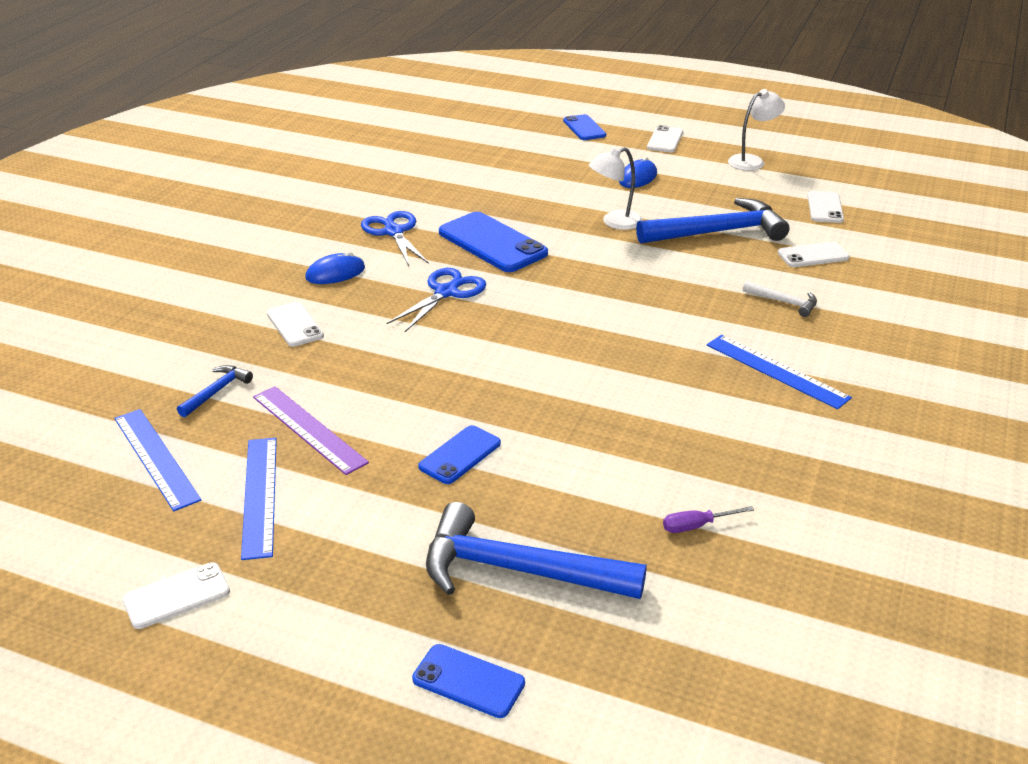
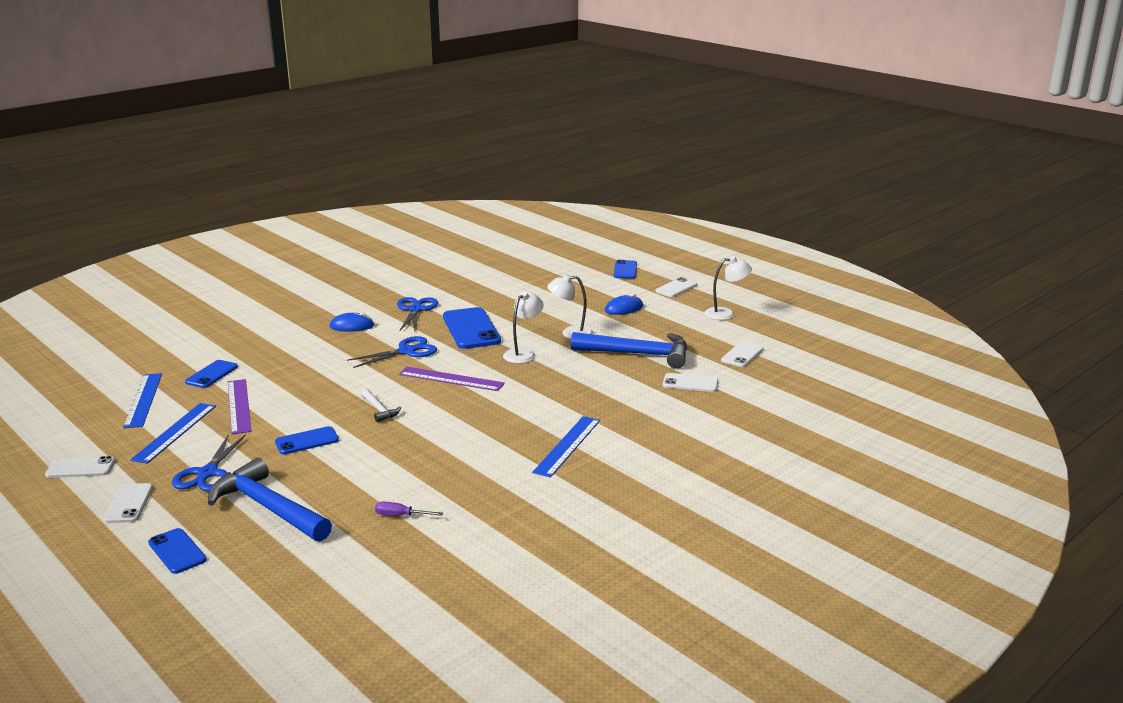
camera: 25 degrees right, 10 degrees down
(216, 391) = (211, 374): blue hammer -> blue phone
(295, 325) = (295, 349): white phone -> white phone (128, 504)
(377, 545) = (207, 473): none -> blue scissors
(544, 317) = (451, 379): none -> purple ruler
(591, 262) = (523, 353): none -> white lamp
(776, 371) = (567, 446): blue ruler -> blue ruler turned 45 degrees clockwise
(784, 302) = (628, 407): white hammer -> white hammer (379, 410)

